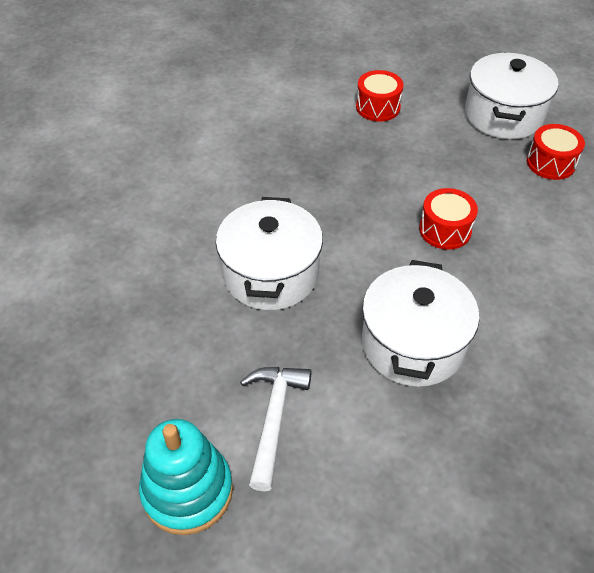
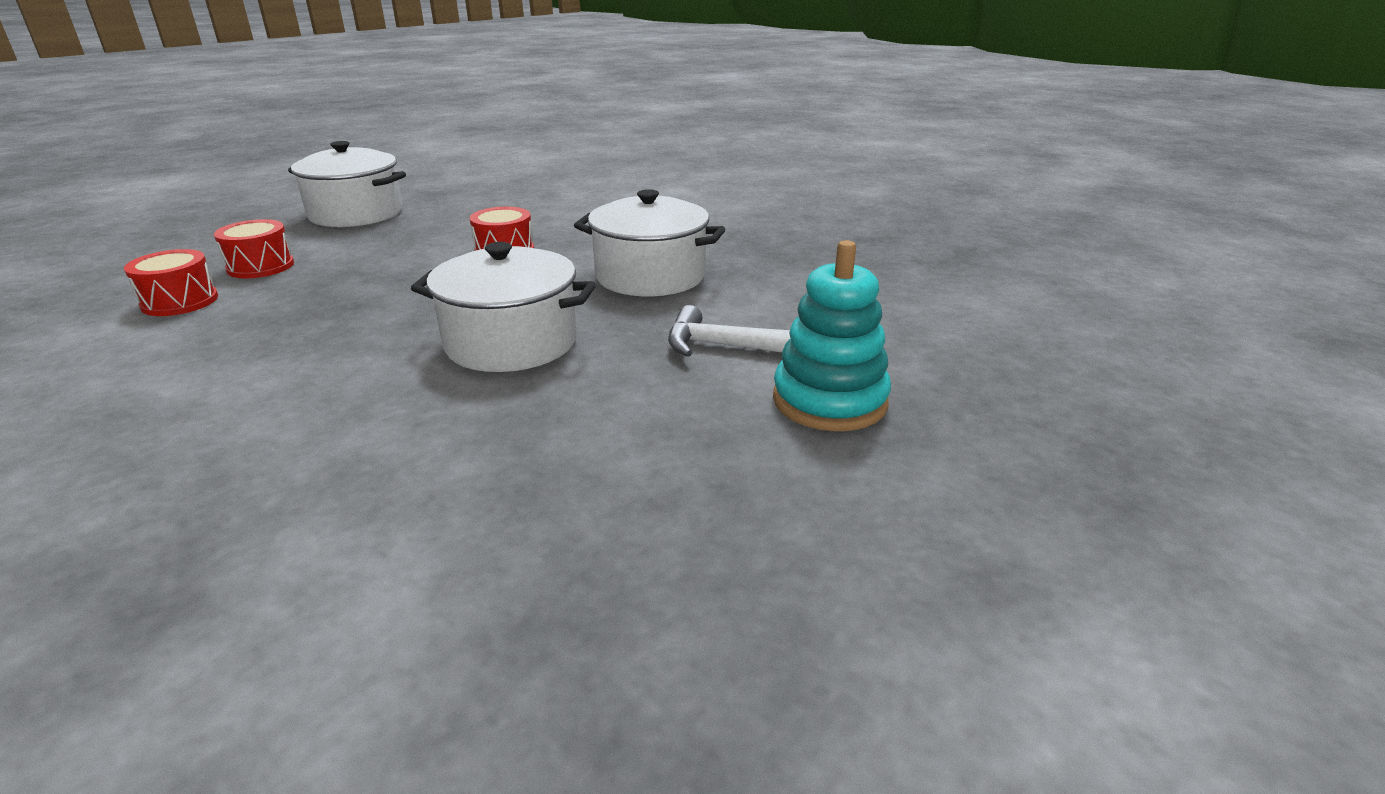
camera: 85 degrees left, 20 degrees down
(550, 163) = (448, 205): red drum -> red drum (180, 301)

